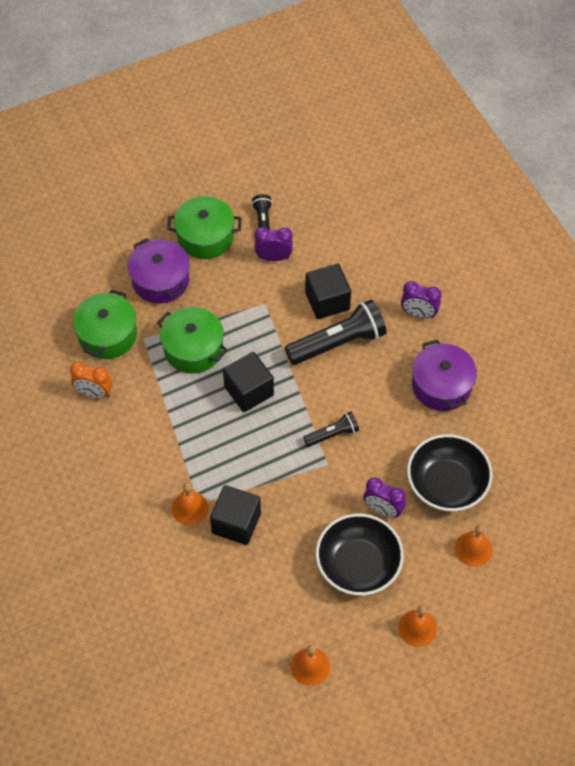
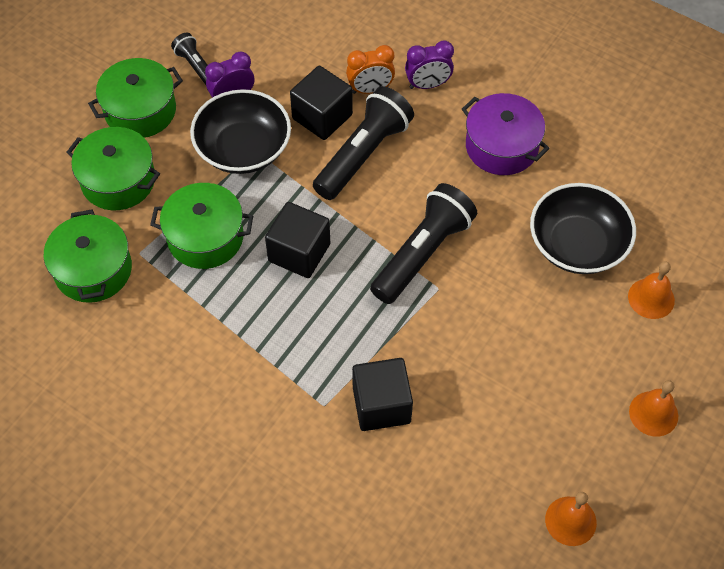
camera: 30 degrees left, 0 degrees up
(94, 393) = (119, 343): orange clock -> orange clock (370, 89)
(160, 280) = (118, 180): purple pot -> green pot
(190, 508) = (317, 416): orange bell -> none
(332, 434) = (422, 253): black flashlight -> black flashlight, size x1.88
(358, 564) = (545, 379): black bowl -> black bowl (243, 149)
(383, 509) = (530, 306): purple clock -> none

